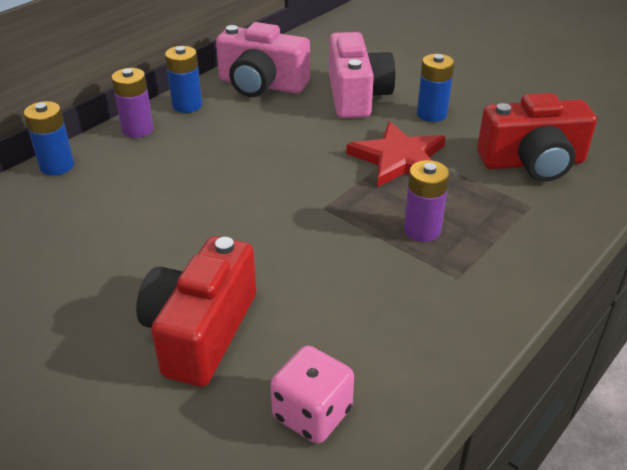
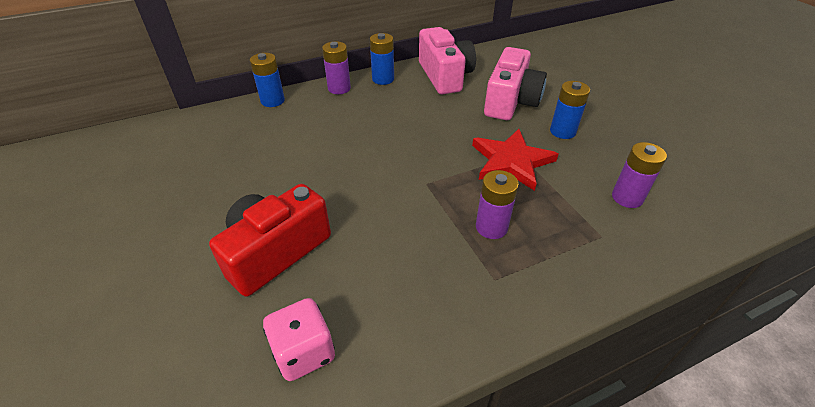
camera: 25 degrees right, 5 degrees up
(261, 84) = (445, 76): pink camera -> pink camera turned 150 degrees counterclockwise
(532, 163) = (627, 197): red camera -> purple battery

